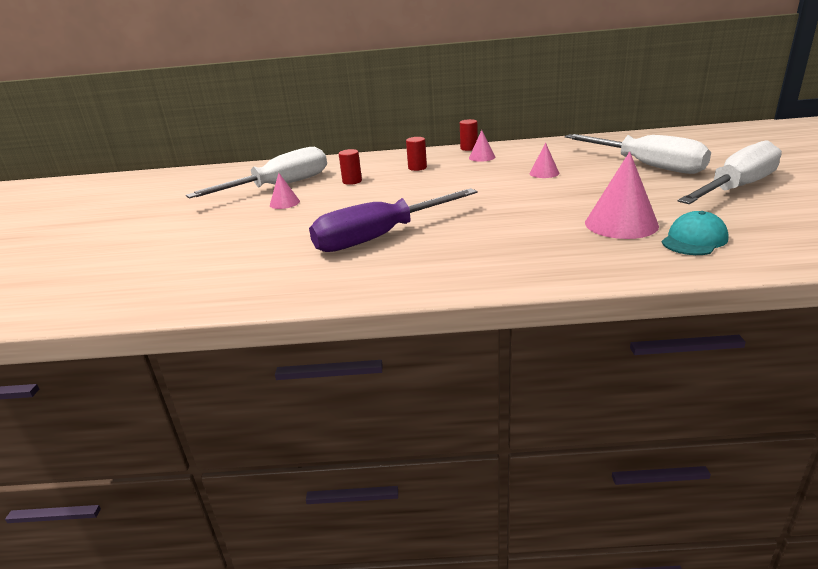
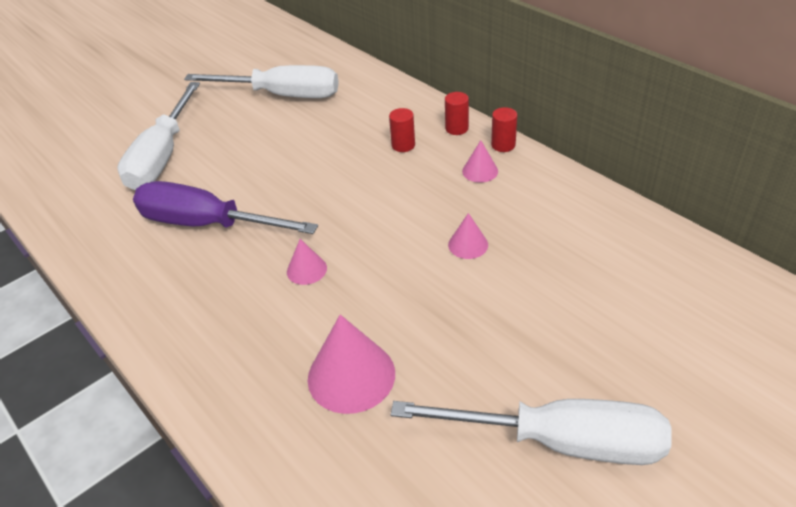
camera: 50 degrees right, 15 degrees up
(284, 203) = (245, 124): pink cone -> pink cone (306, 270)
(352, 181) = (328, 128): red cylinder -> red cylinder (456, 128)
(647, 166) = (577, 322): white screwdriver -> white screwdriver (162, 156)
(694, 240) = (345, 455): turquoise cap -> none

